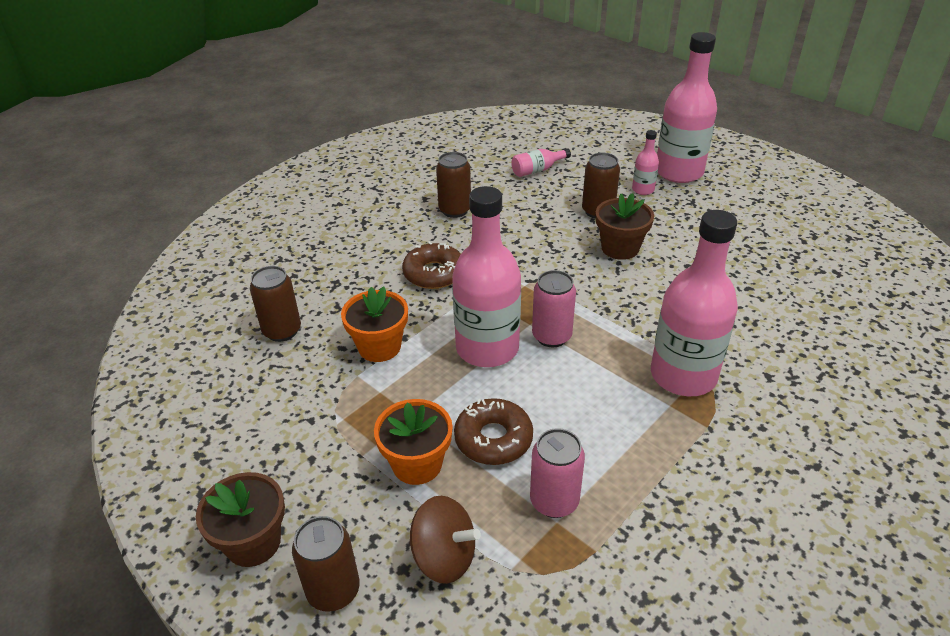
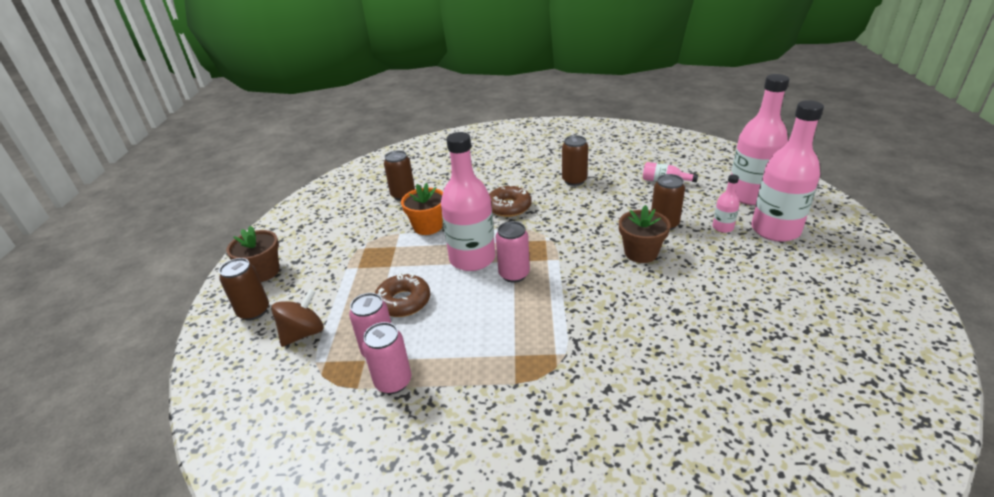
camera: 50 degrees right, 5 degrees down
(417, 464) = (357, 287): orange flower pot -> none
(444, 557) = (303, 333): brown spinning top -> brown spinning top turned 120 degrees counterclockwise
(617, 515) = (393, 382): none -> pink can
(683, 375) = (551, 346): pink bottle -> pink bottle (749, 195)

